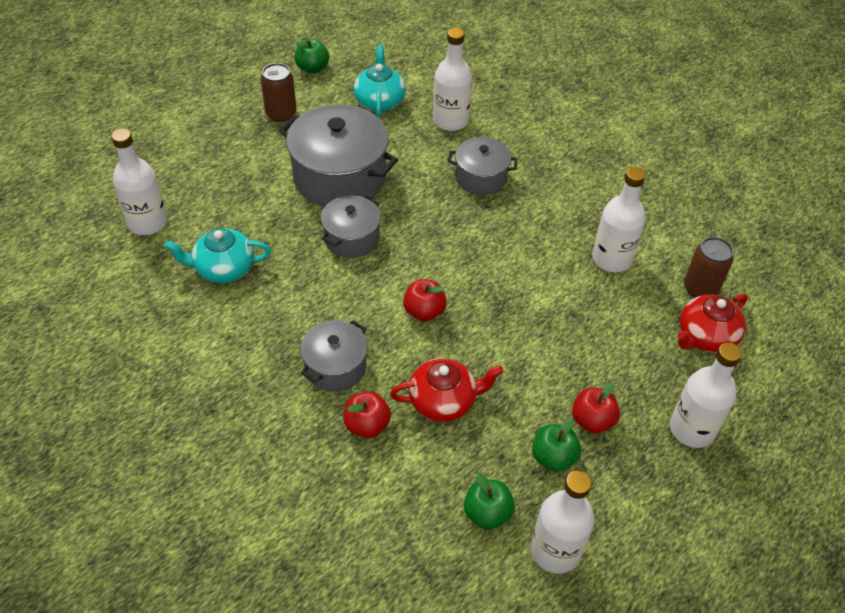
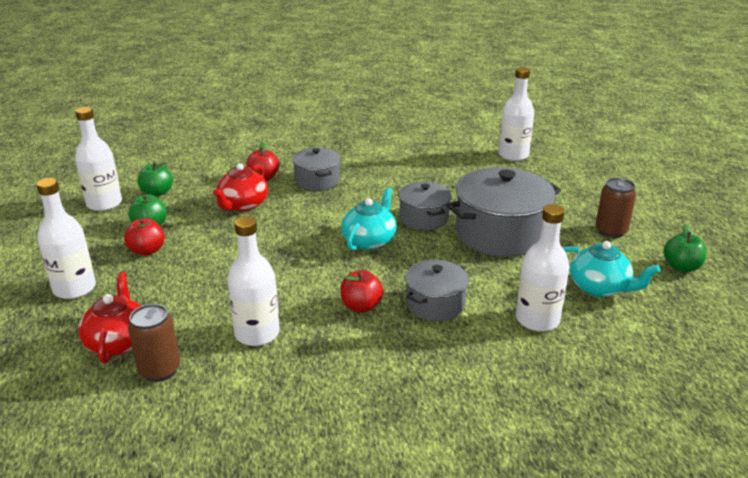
camera: 125 degrees right, 20 degrees down
(223, 268) = (443, 168): turquoise teapot -> turquoise teapot (369, 241)
(424, 311) = (320, 223): red apple -> red apple (361, 306)

